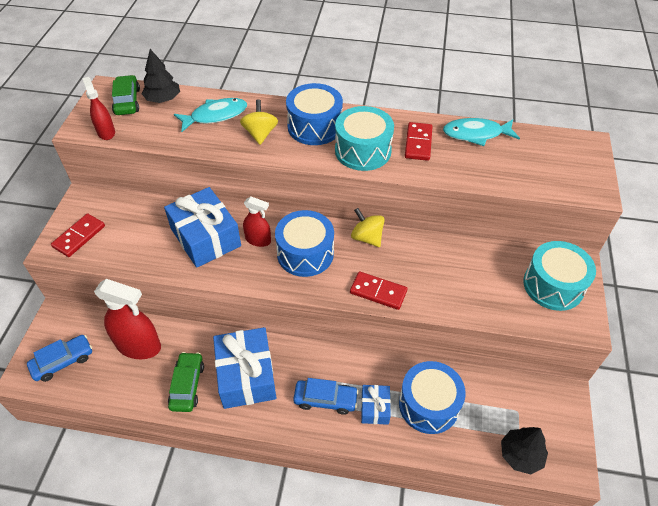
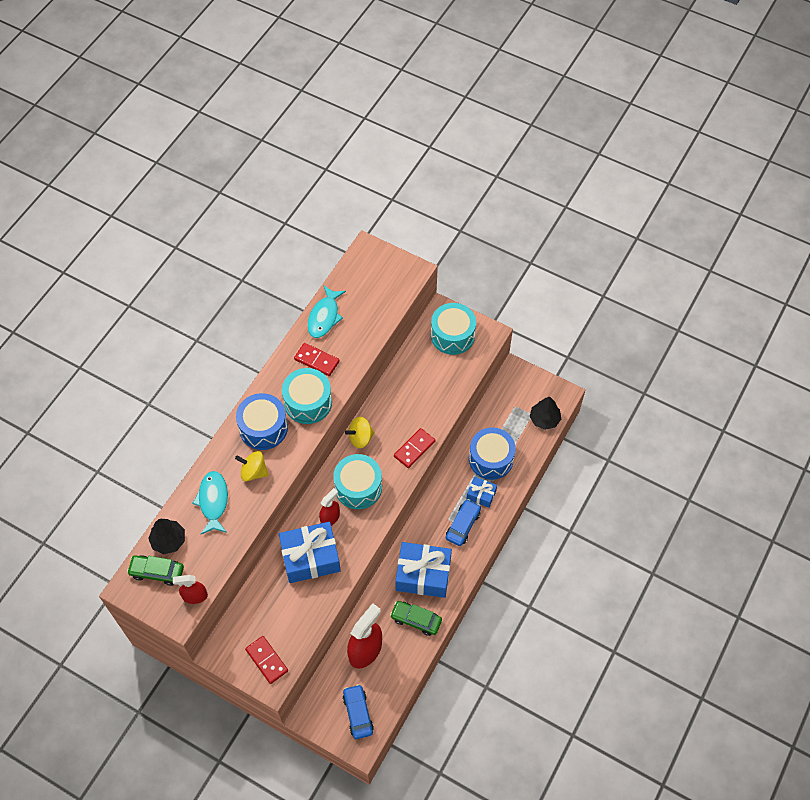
camera: 70 degrees left, 10 degrees up
(305, 253) = (358, 487): blue drum -> turquoise drum

